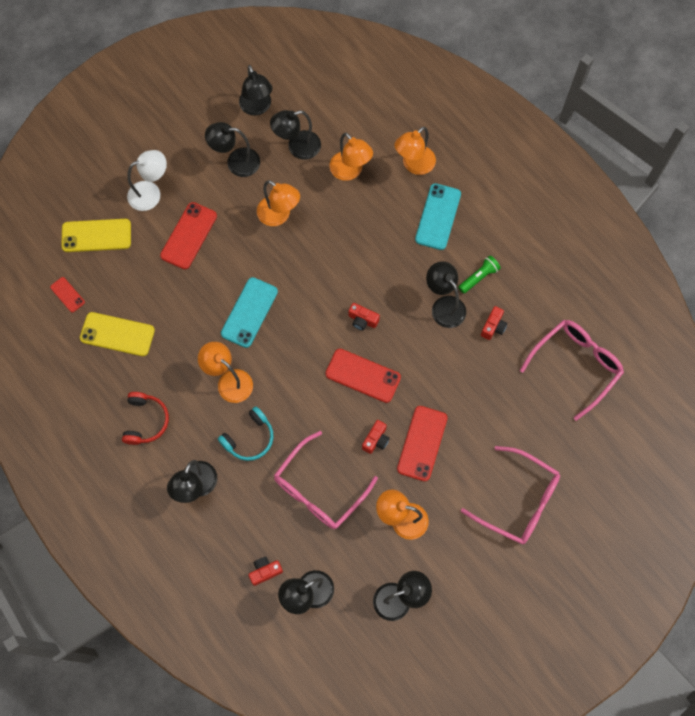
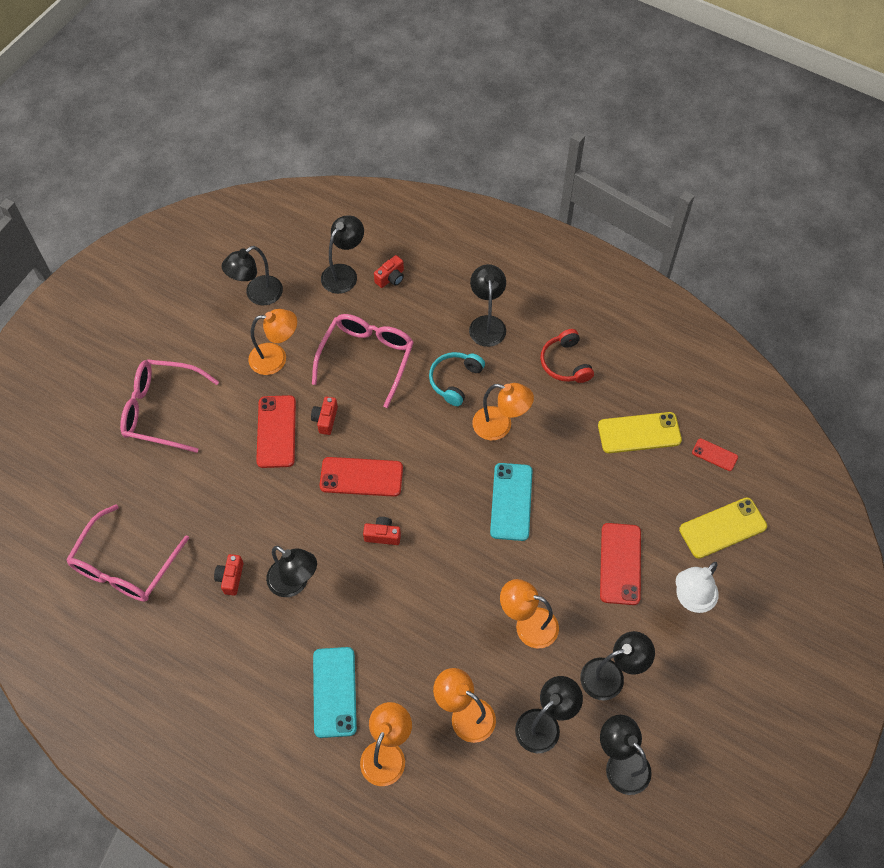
camera: 160 degrees right, 10 degrees down
(479, 277) = (262, 631): green flashlight -> none

